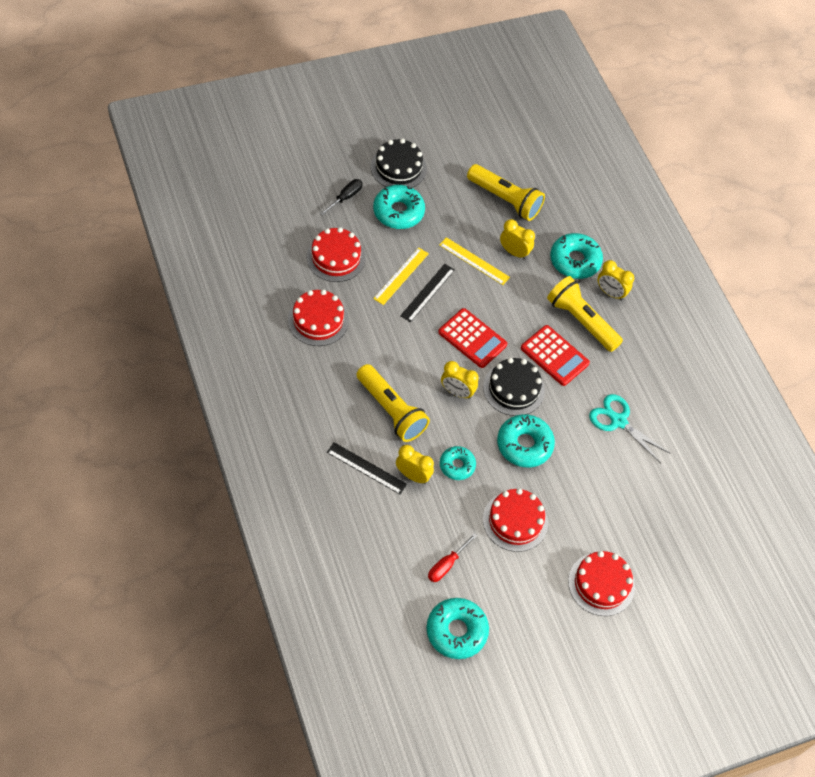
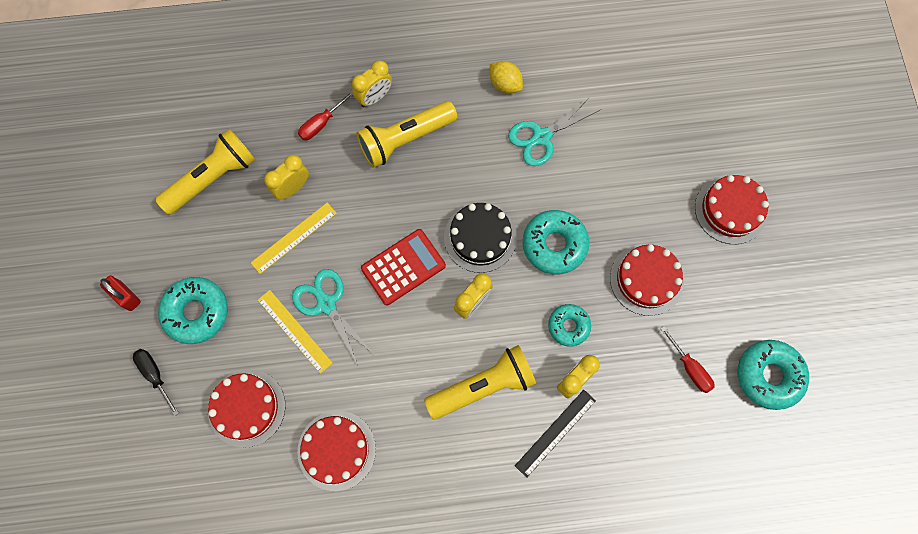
camera: 70 degrees left, 15 degrees up
(398, 168) = (126, 296): black cake -> red padlock
(427, 292) = (326, 304): black ruler -> turquoise scissors
(554, 356) = (445, 181): red calculator -> none
(575, 261) = (321, 123): turquoise donut -> red screwdriver
(657, 386) = (505, 84): none -> yellow lemon

